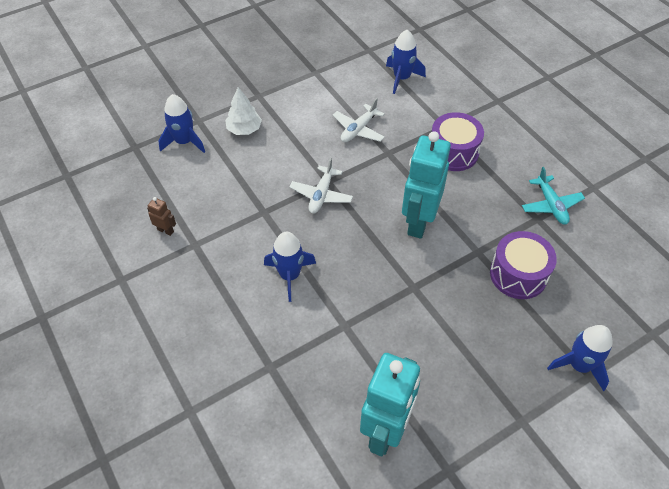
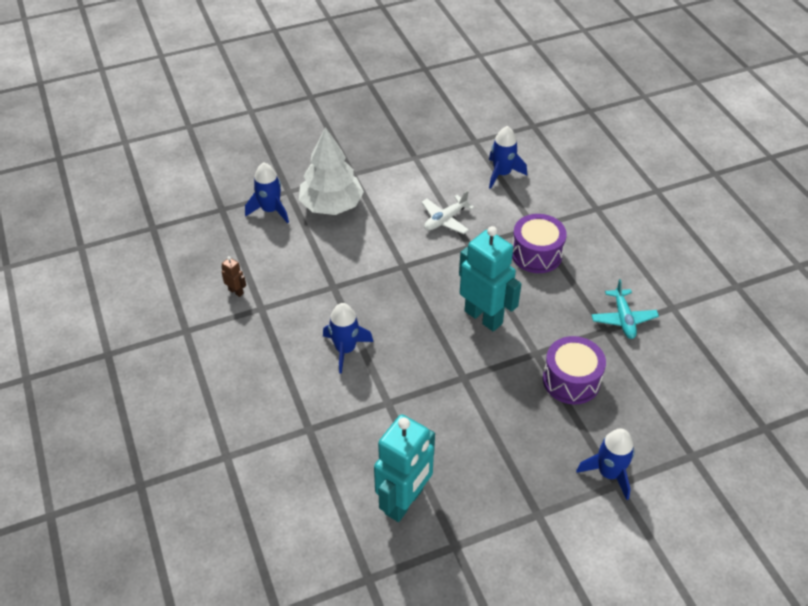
camera: 10 degrees right, 5 degrees down
(244, 129) = (331, 205): white tree -> white tree, size x1.77
(321, 195) = (393, 278): white plane -> none
(418, 222) = (483, 317): turquoise robot -> turquoise robot turned 105 degrees clockwise

